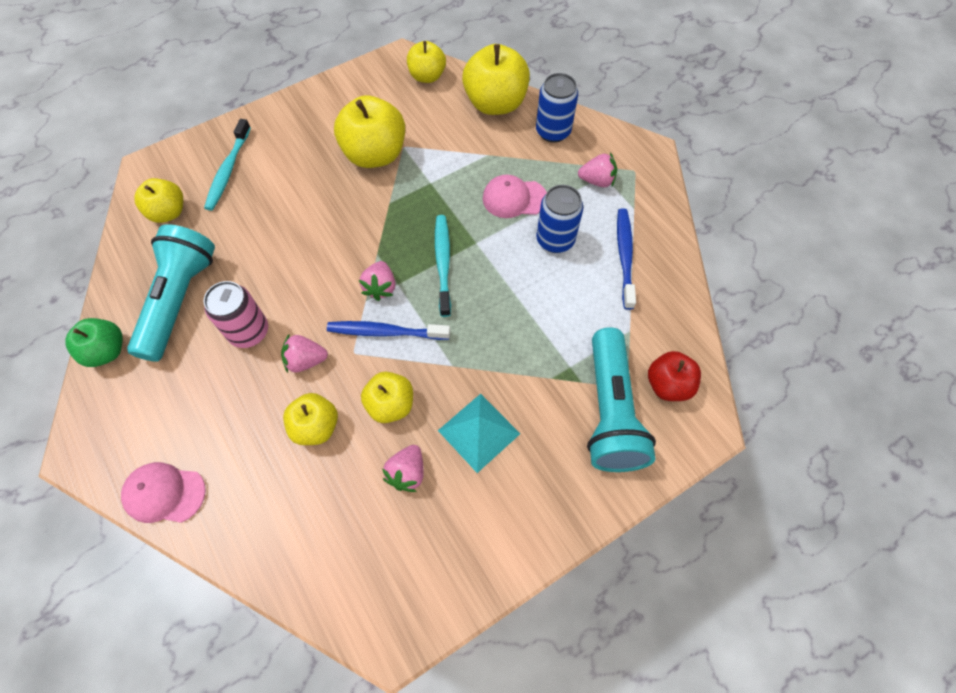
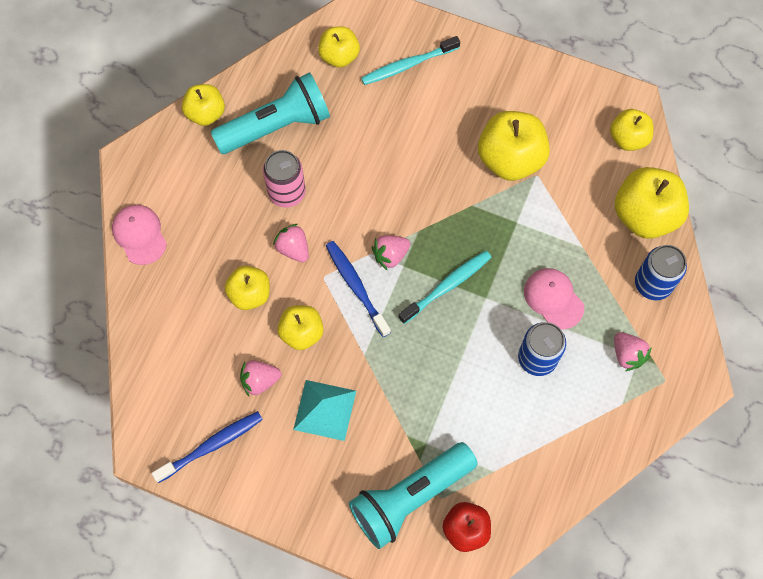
camera: 55 degrees right, 5 degrees up
(107, 351) = (206, 113): green apple -> yellow apple
(624, 256) = (564, 425): blue toothbrush -> blue toothbrush (212, 445)

